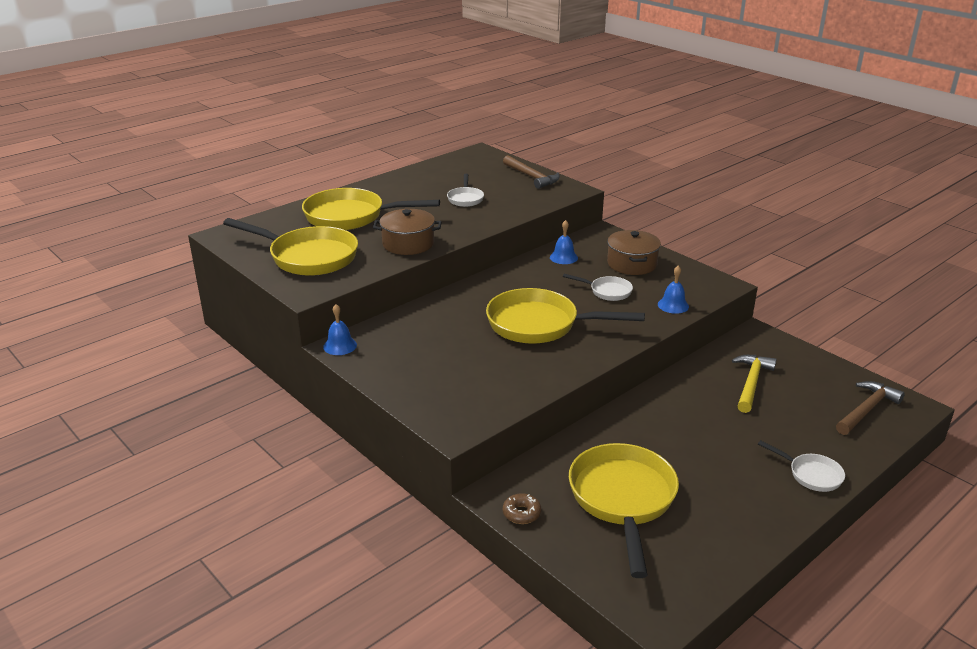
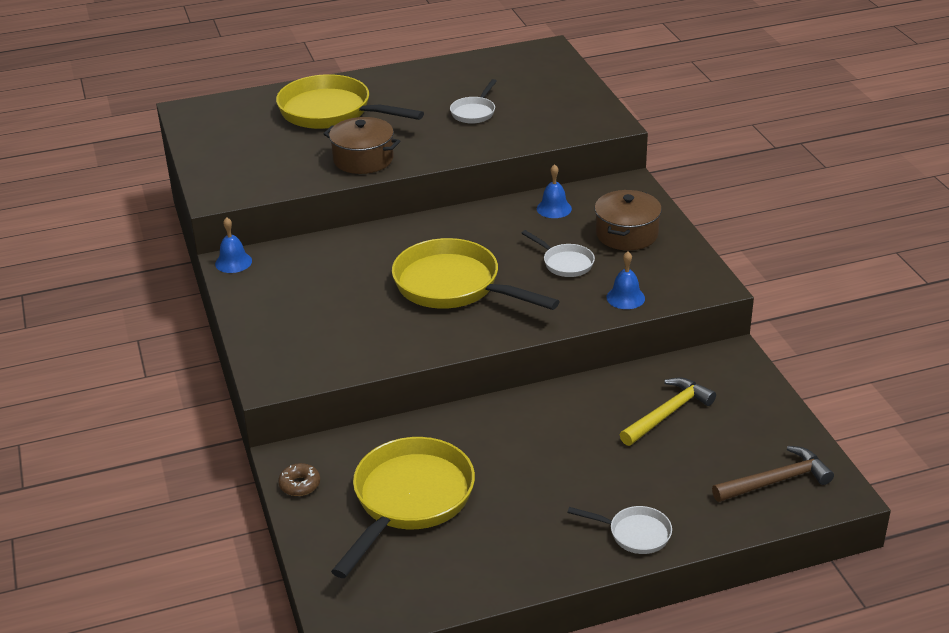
camera: 25 degrees right, 5 degrees up
(308, 257) = (250, 154): yellow pan -> none
(531, 177) = (577, 96): brown hammer -> none
(811, 475) = (634, 533): white pan -> white pan turned 45 degrees counterclockwise

